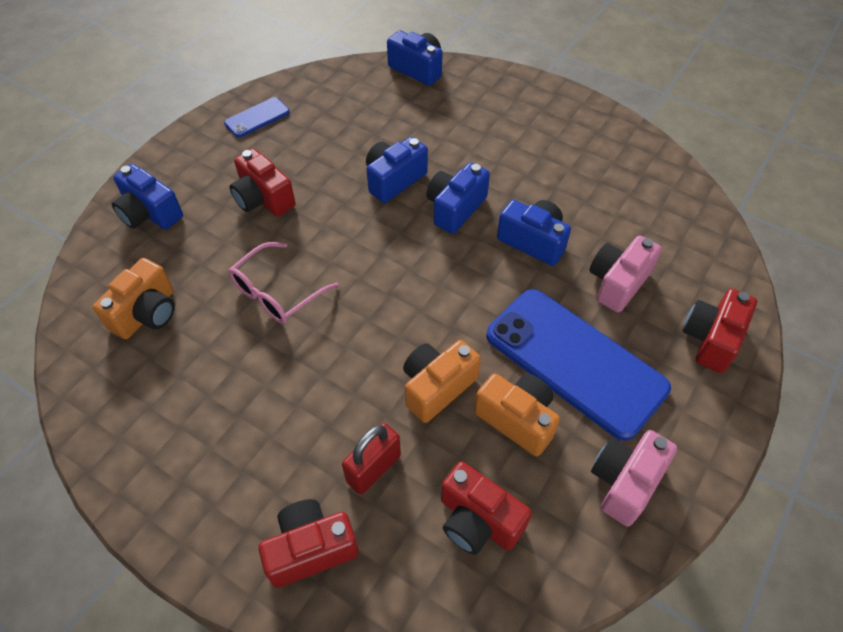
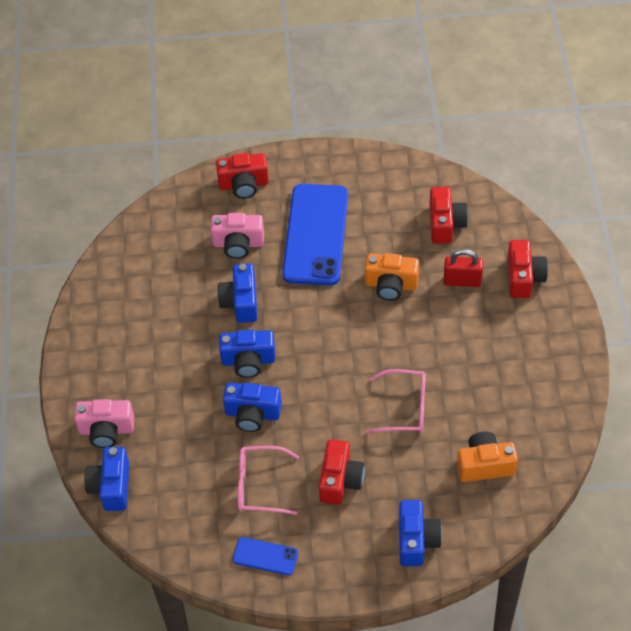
camera: 125 degrees left, 0 degrees up
(311, 549) = (523, 278): red camera -> red camera turned 120 degrees counterclockwise
(321, 147) = (259, 485): none -> pink glasses
(517, 419) = (376, 239): orange camera -> none
(625, 482) = (369, 180): pink camera -> pink camera (106, 430)

